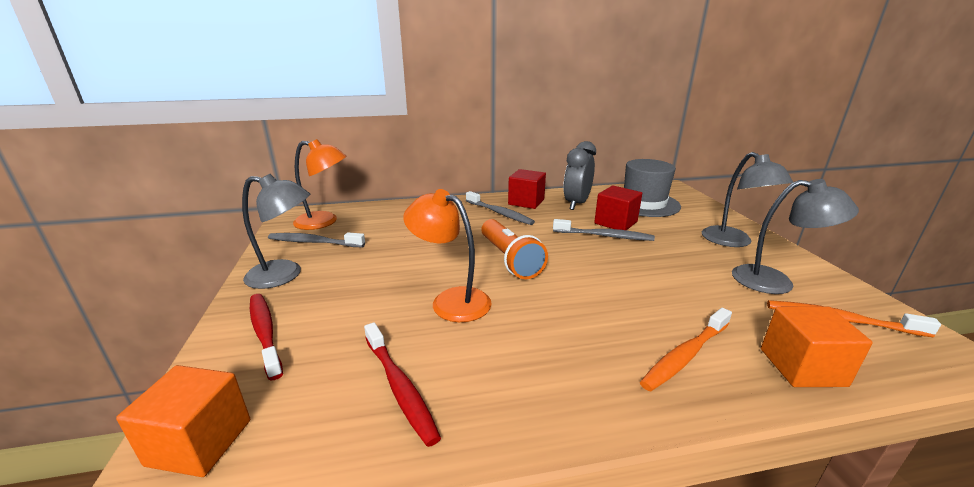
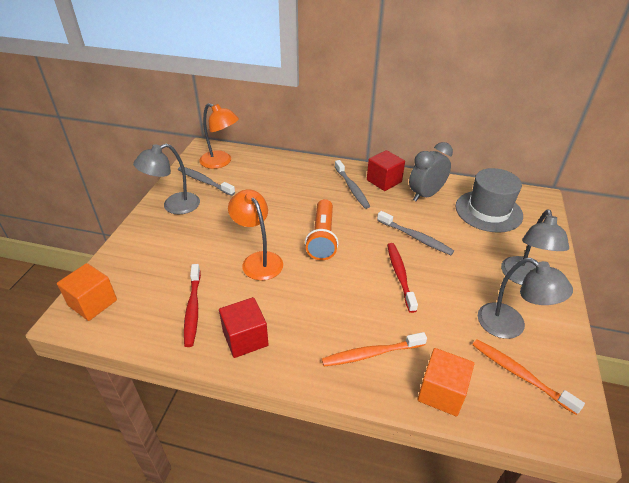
camera: 25 degrees right, 15 degrees up
(265, 333) = (145, 248): red toothbrush -> red toothbrush (400, 275)
(285, 275) = (174, 206): grey lamp -> grey lamp turned 120 degrees clockwise
(615, 223) = (439, 226): red cube -> red cube (245, 338)

